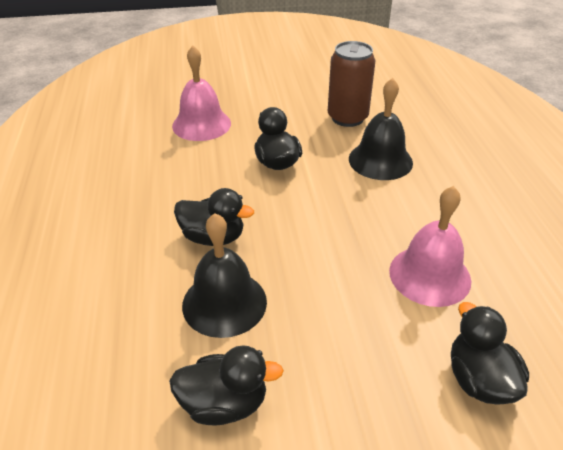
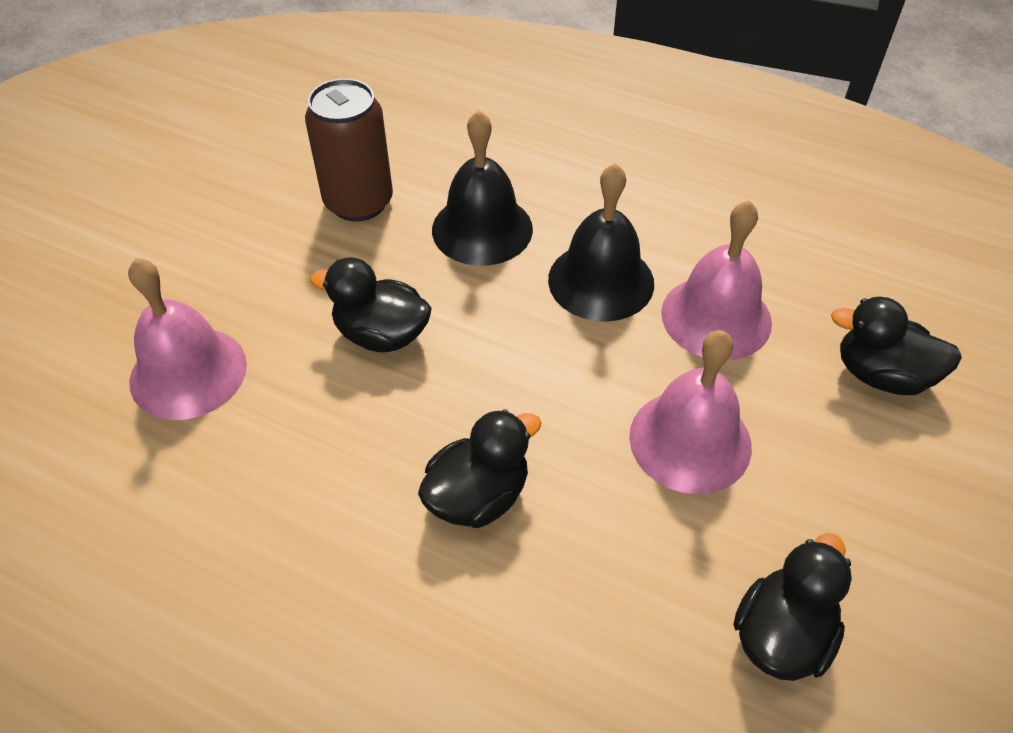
camera: 55 degrees left, 10 degrees up
(224, 303) = (616, 549): black bell -> black bell (601, 281)
(325, 303) = (690, 440): none -> pink bell

